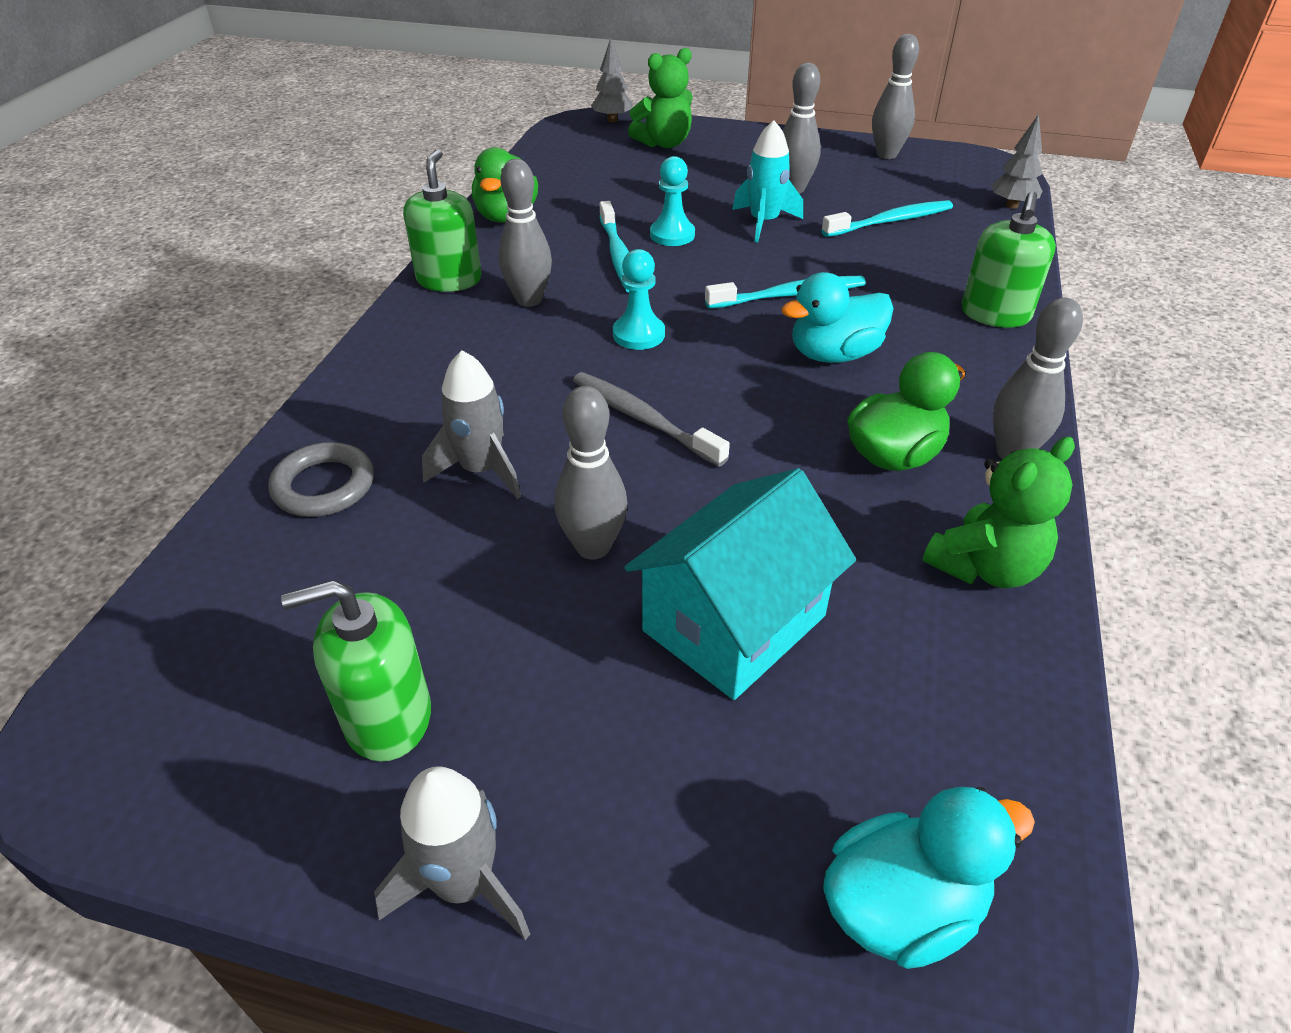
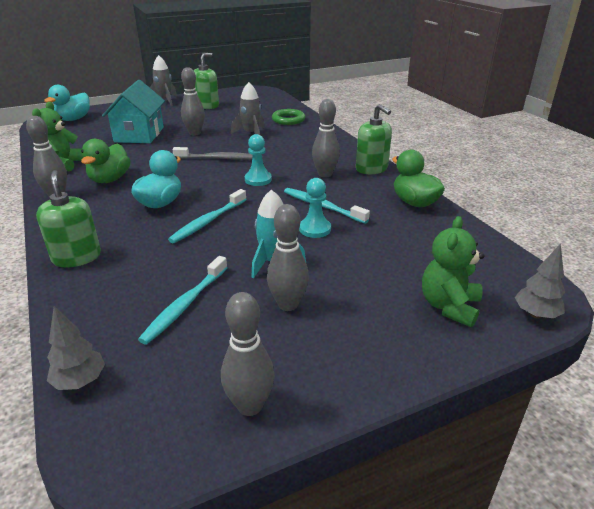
camera: 140 degrees right, 10 degrees down
(324, 486) = (288, 120): grey ring -> green ring

